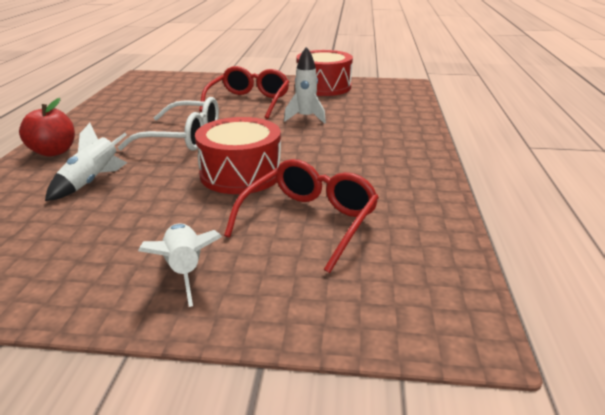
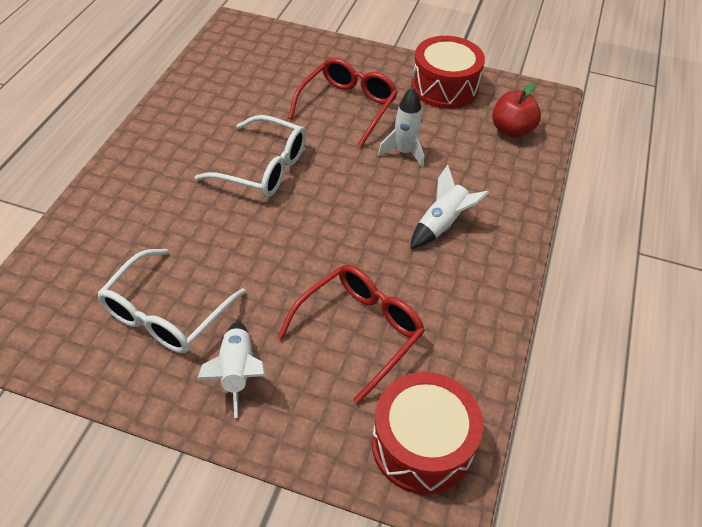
camera: 10 degrees right, 20 degrees up
(54, 152) = (131, 170): red apple -> red apple (511, 130)
(92, 181) = (167, 229): white rocket -> white rocket (442, 224)
(96, 237) = (166, 313): none -> white glasses
(241, 174) = (311, 244): red drum -> red drum (422, 444)

